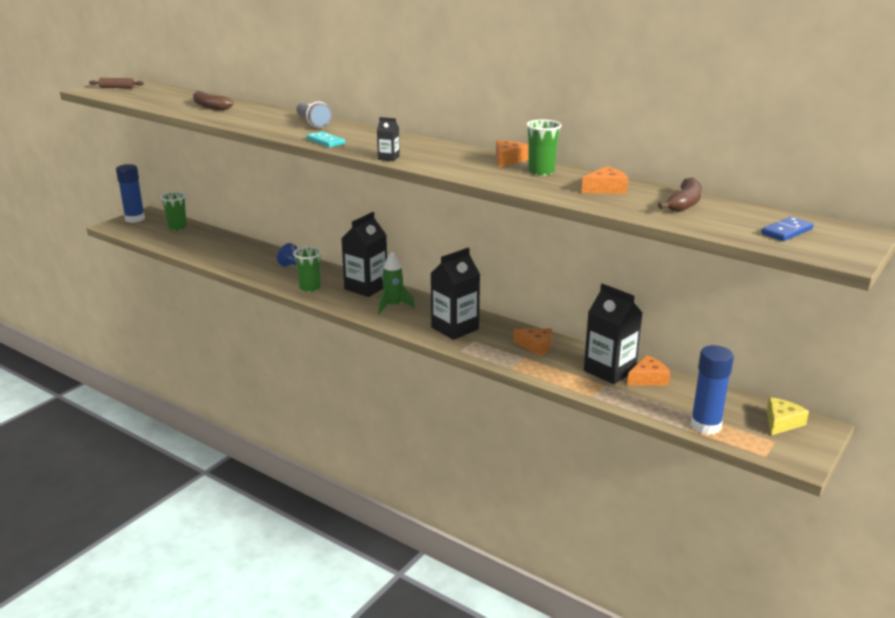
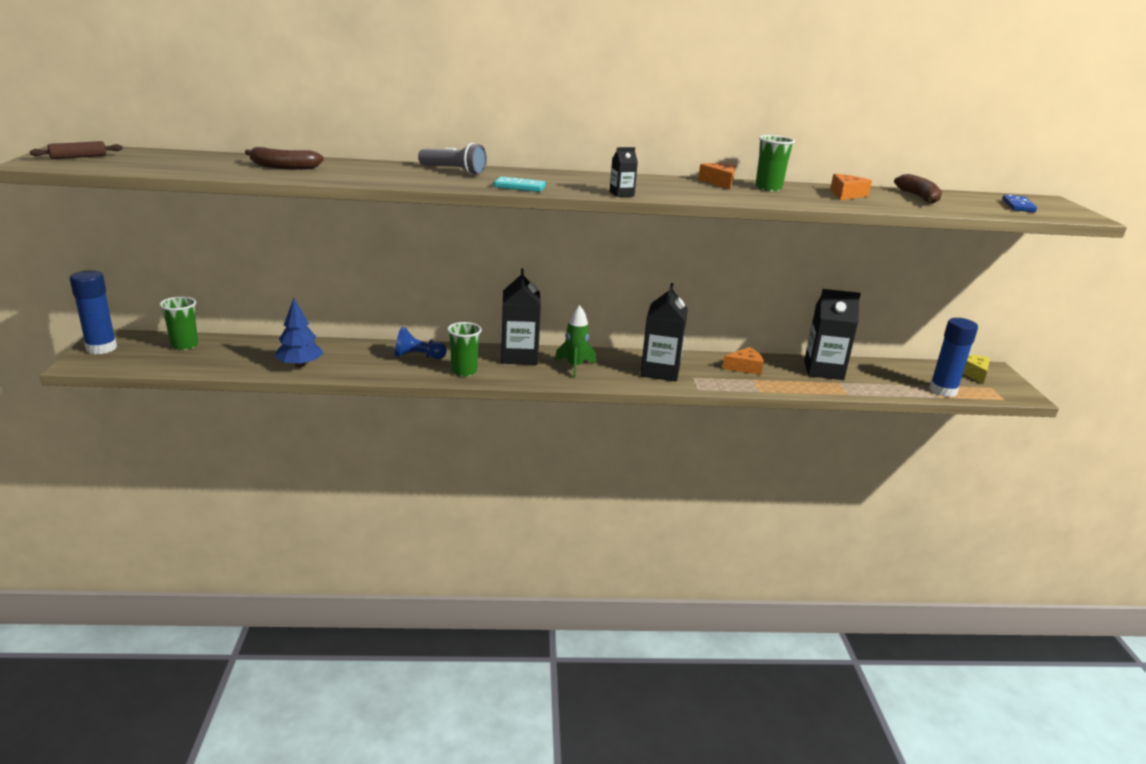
camera: 40 degrees left, 0 degrees up
(218, 256) = (300, 365): none -> blue tree
(648, 379) = (855, 368): orange cheese -> none

